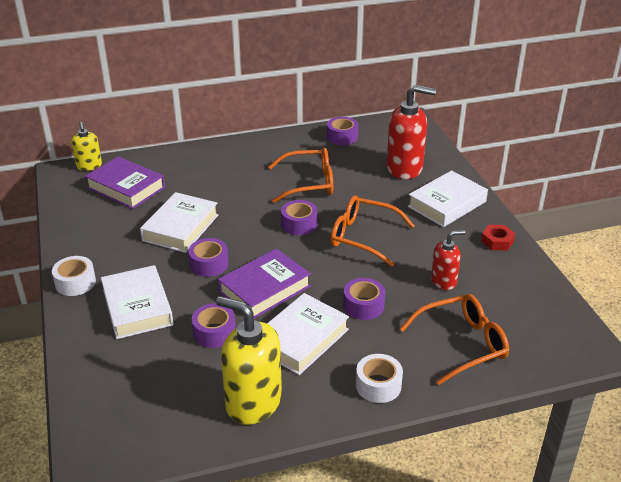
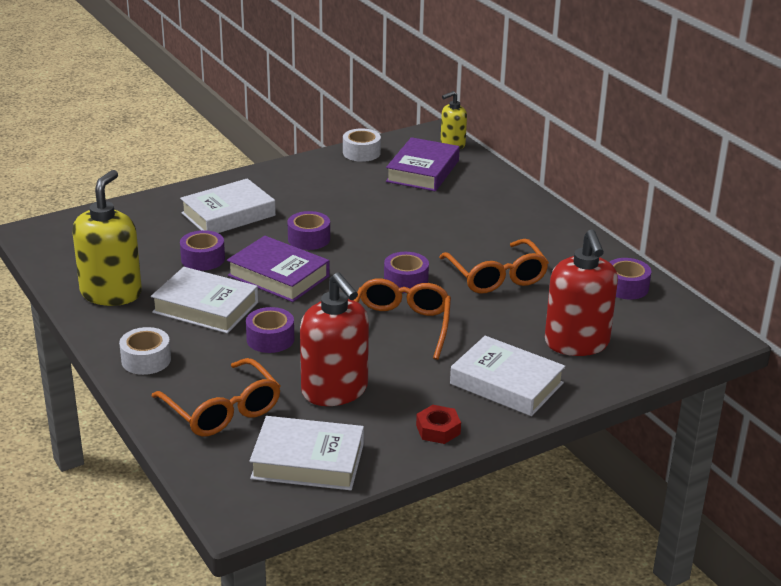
camera: 75 degrees right, 5 degrees down
(75, 282) = (254, 178): white tape -> white tape (361, 153)
(180, 227) = (365, 213): white book -> white book (308, 461)
(444, 281) = (335, 391): red soap dispenser -> red soap dispenser, size x1.79

